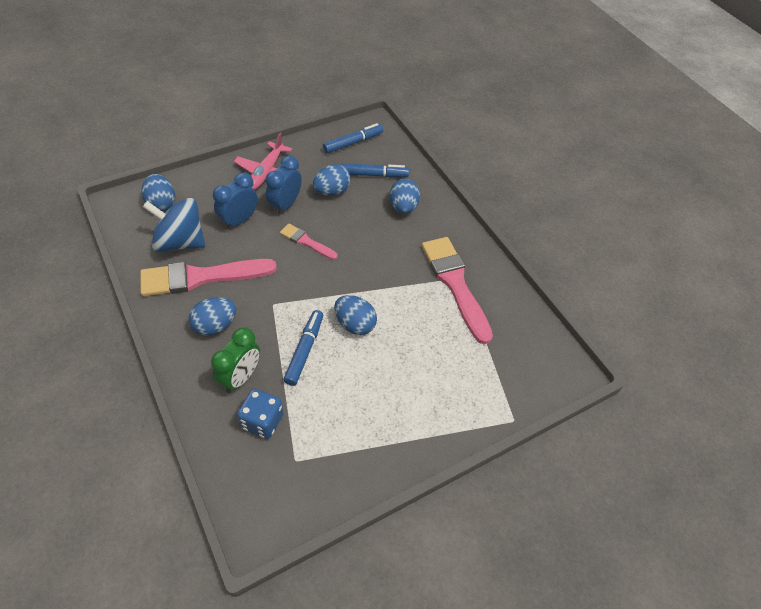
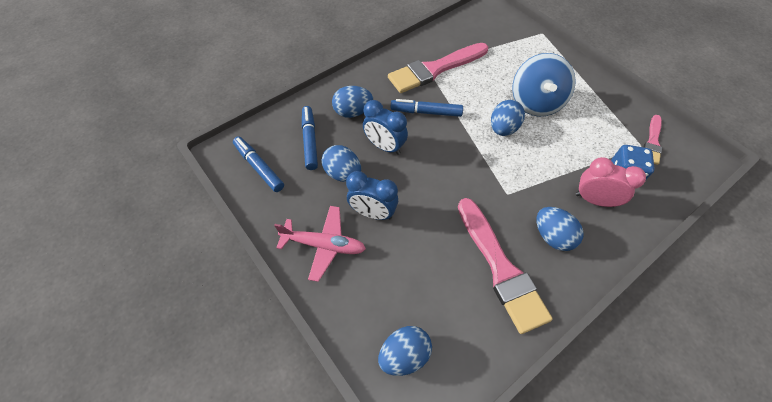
camera: 95 degrees left, 5 degrees up
(180, 242) = (460, 308): blue spinning top -> blue spinning top (536, 102)
(239, 220) = (409, 253): blue clock -> blue clock (385, 146)
(240, 377) = (594, 200): green clock -> pink clock
(304, 350) = (545, 159): blue marker -> blue marker (426, 112)
(306, 241) = (420, 182): pink brush -> pink brush (652, 142)

